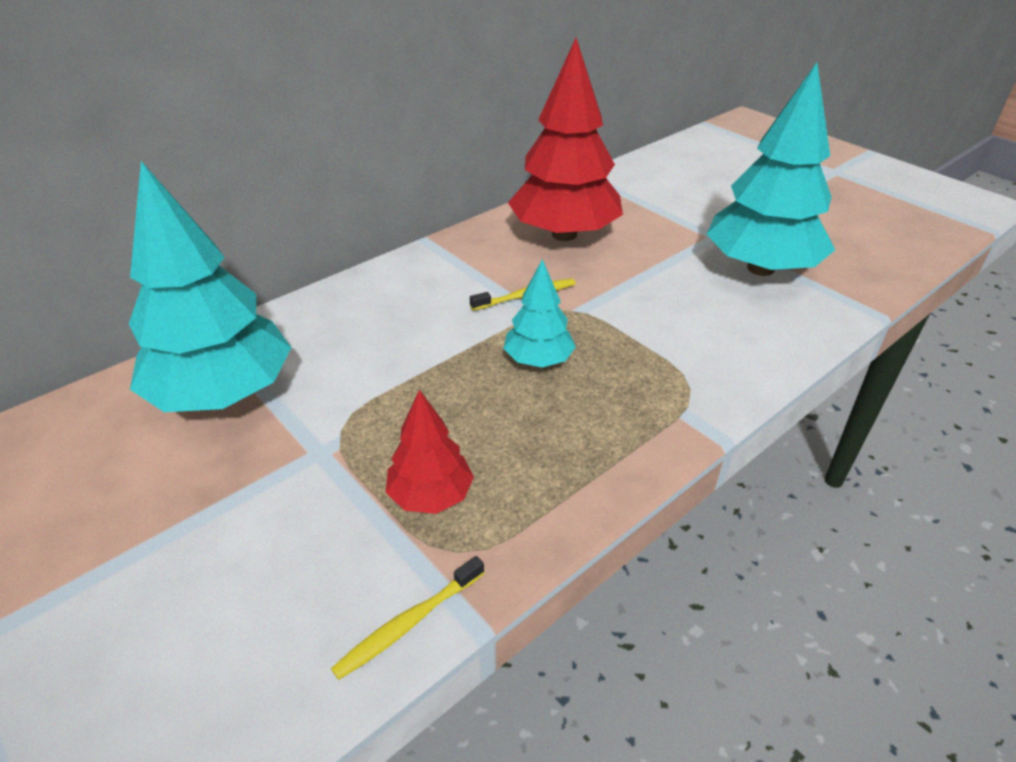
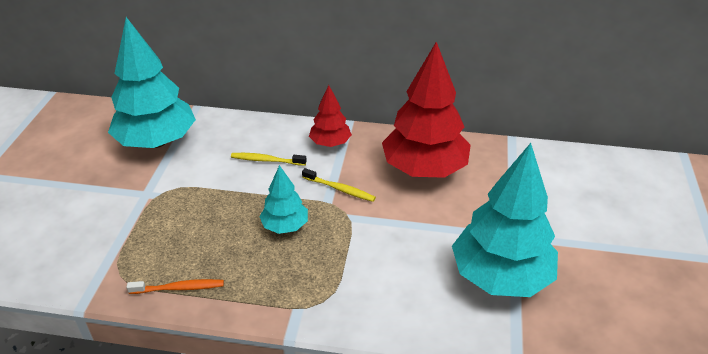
camera: 50 degrees right, 0 degrees up
(408, 623) = (67, 283): yellow toothbrush -> yellow toothbrush (266, 160)
(430, 496) = (147, 246): red tree -> red tree (330, 143)
(549, 498) = (179, 288): none -> orange toothbrush

